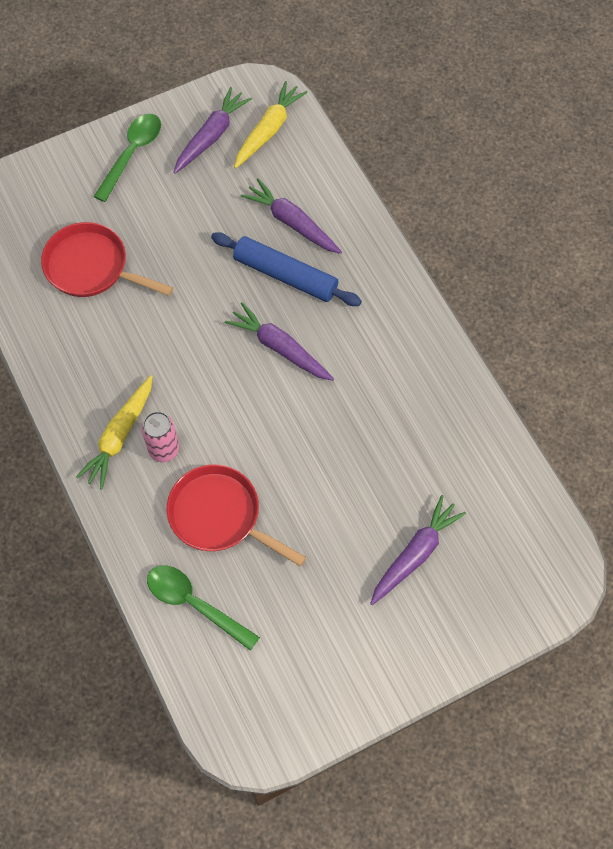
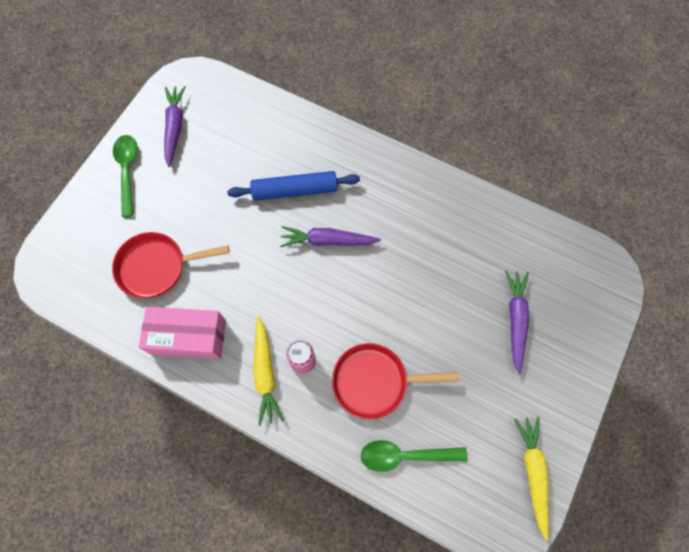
camera: 35 degrees left, 5 degrees up
(73, 354) = (189, 337): none -> pink box
(268, 130) = (211, 101): yellow carrot -> yellow carrot (533, 472)
(292, 222) = (273, 153): purple carrot -> none

